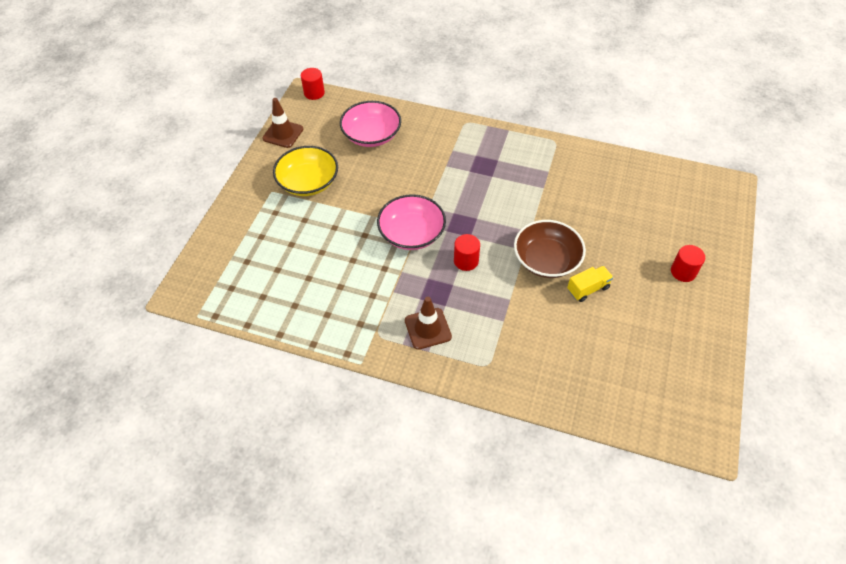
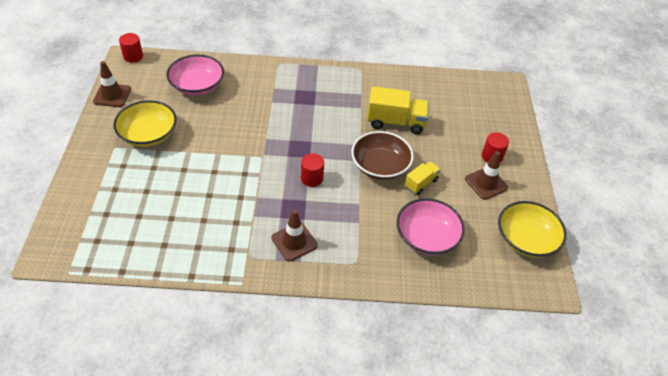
camera: 20 degrees left, 5 degrees down
(411, 233) = (257, 163): pink bowl -> pink bowl (427, 237)
(579, 211) = (395, 122): none -> yellow truck
(666, 303) = (486, 183): none -> brown traffic cone
(694, 379) = (526, 239): none -> yellow bowl

